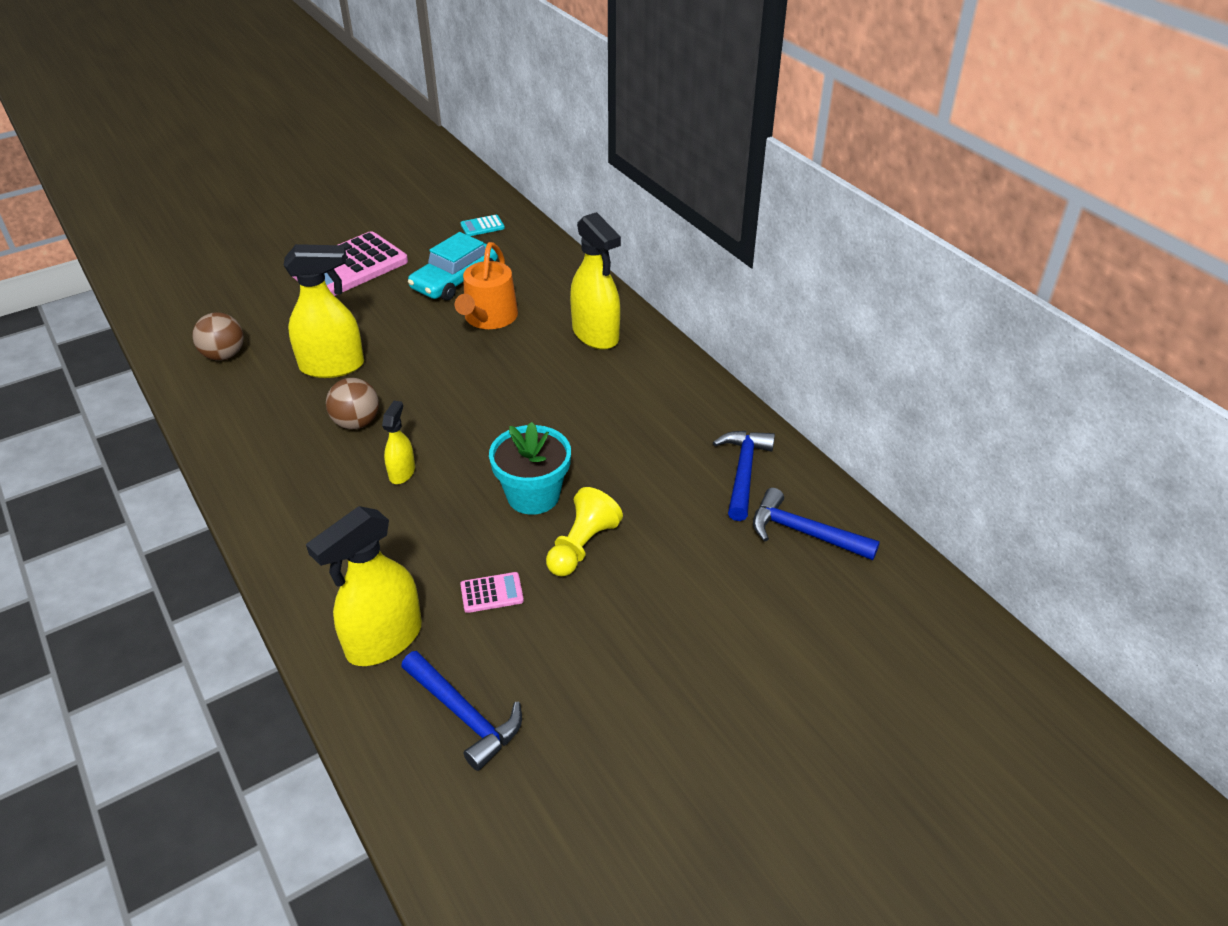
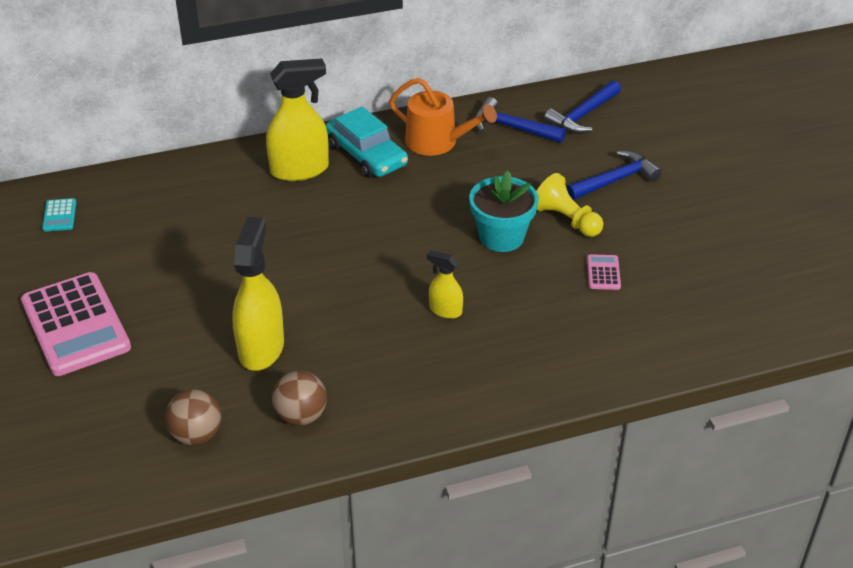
camera: 75 degrees left, 0 degrees up
(356, 423) = (362, 335): brown ball -> brown ball (301, 415)
(384, 640) = (638, 336): yellow spray bottle -> none
(455, 280) = (153, 247): turquoise car -> turquoise car (366, 155)
(465, 715) = (716, 300): blue hammer -> blue hammer (615, 180)
(489, 318) = (236, 231): orange watering can -> orange watering can (437, 142)

